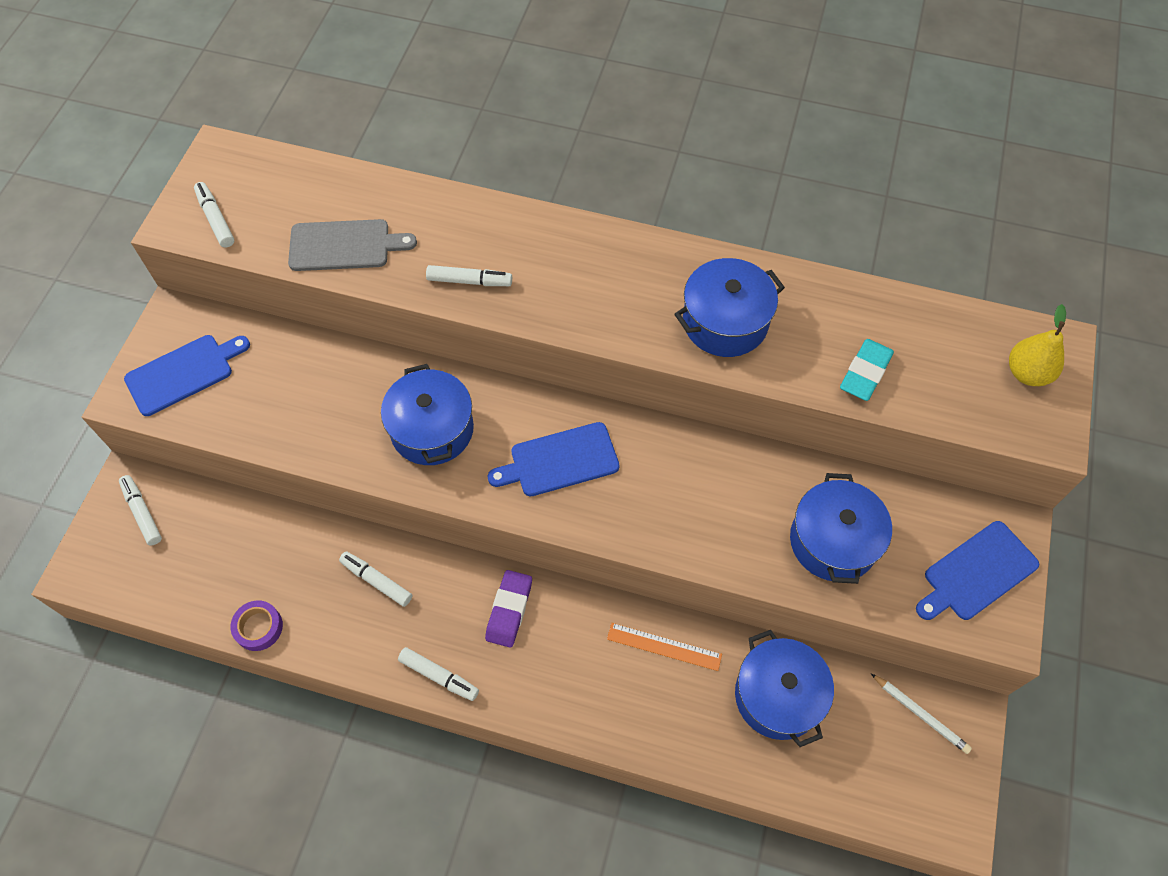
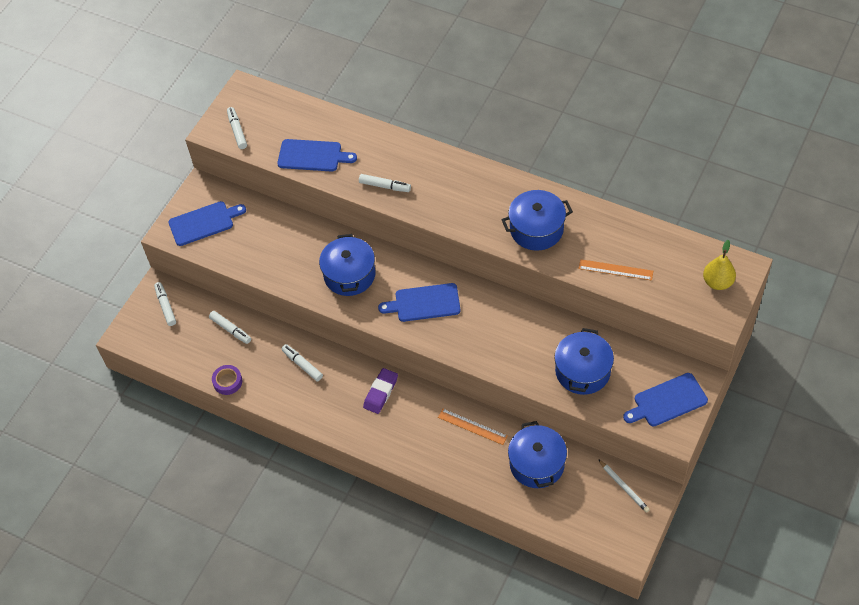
camera: 15 degrees right, 5 degrees down
(344, 245) = (312, 156): grey cutting board -> blue cutting board
(439, 676) = (331, 424): white marker -> white marker (230, 330)
(865, 373) = (615, 270): turquoise eraser -> orange ruler

